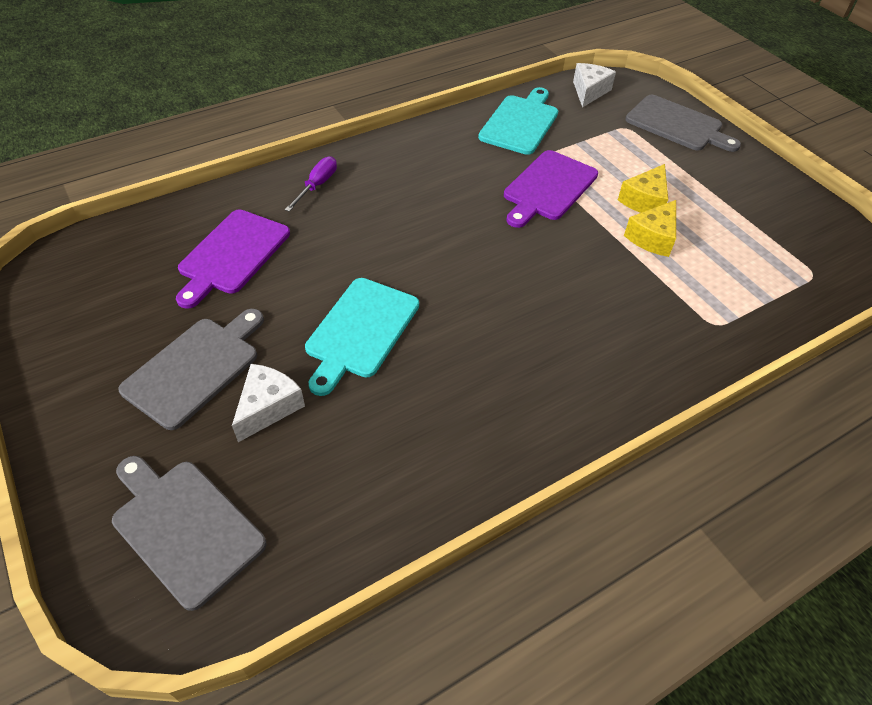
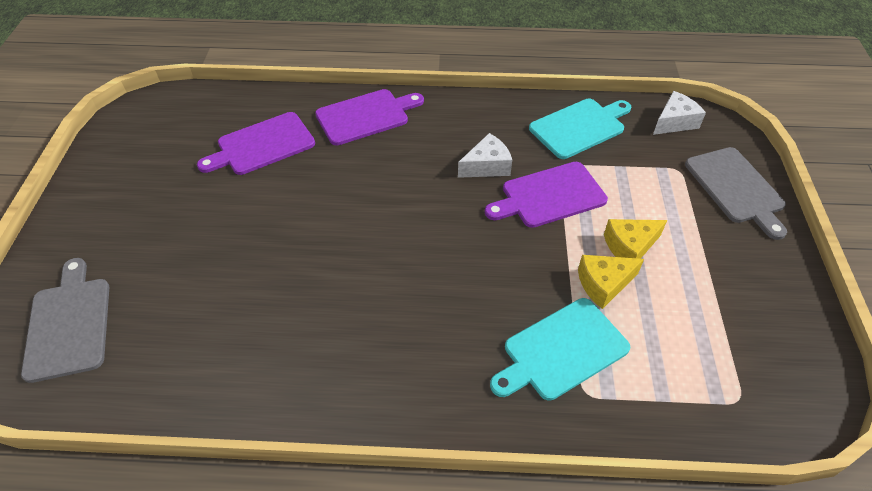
camera: 35 degrees right, 0 degrees up
(195, 368) = (168, 217): grey cutting board -> none
(268, 407) = (186, 269): white cheese -> white cheese (487, 166)
(317, 185) = (366, 116): purple screwdriver -> purple cutting board
(360, 331) = (293, 245): turquoise cutting board -> turquoise cutting board (561, 350)

